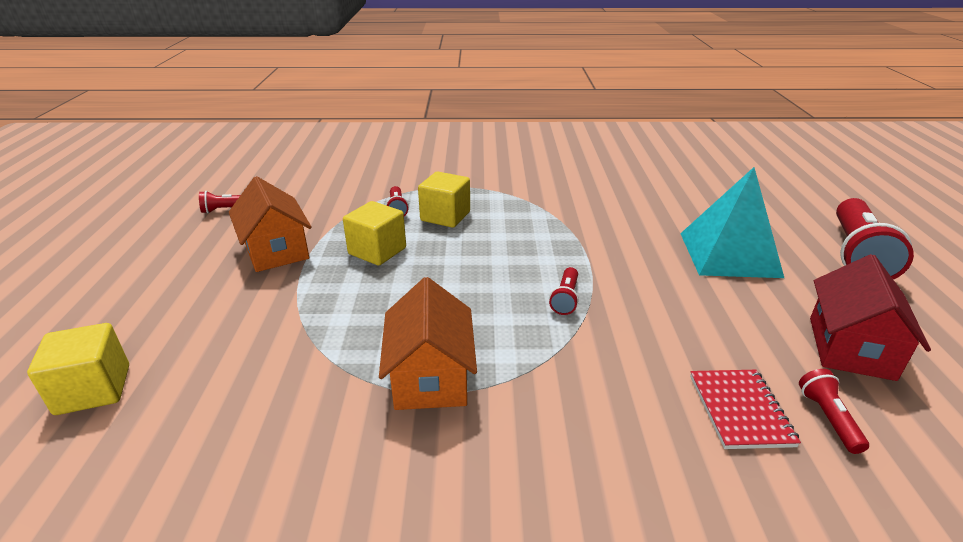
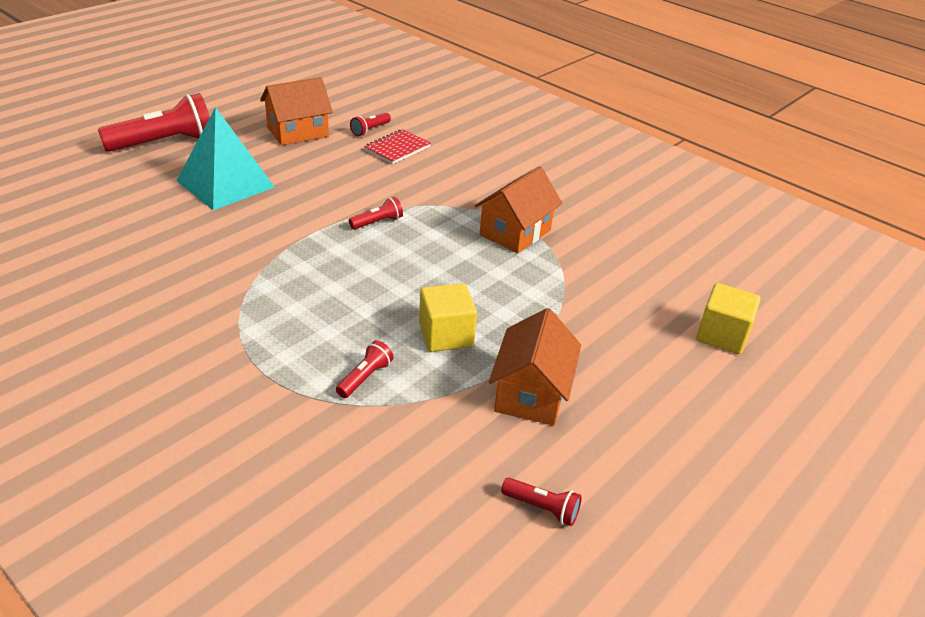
camera: 140 degrees left, 5 degrees up
(445, 216) = (338, 337): yellow cube -> none
(850, 348) = (298, 132): red house -> orange house

